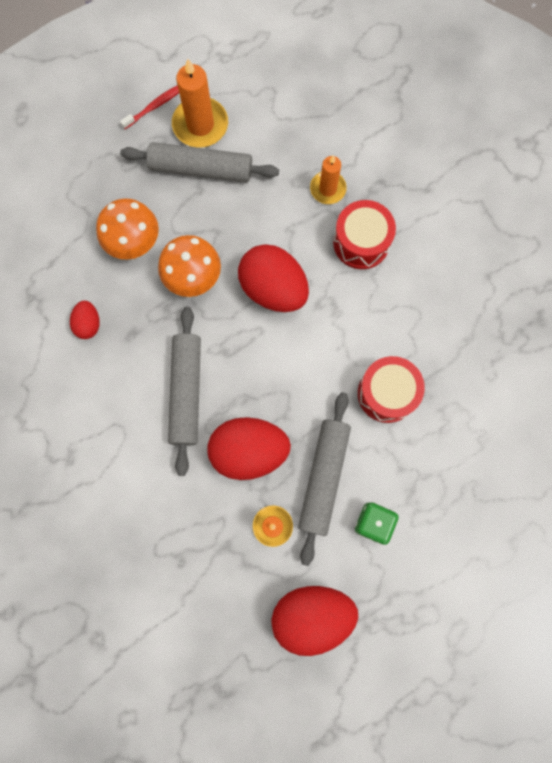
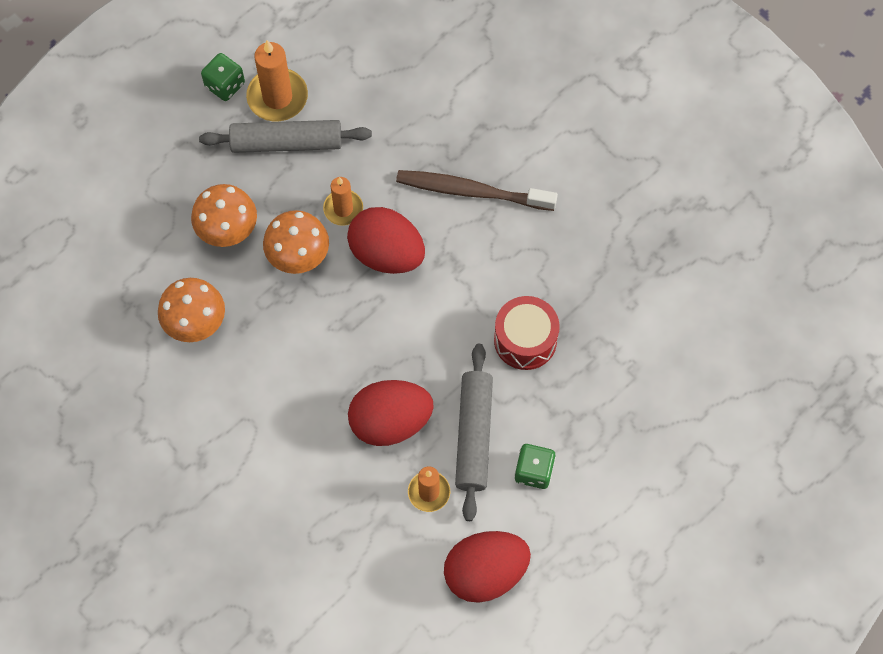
camera: 10 degrees left, 10 degrees down
(88, 324) = (195, 322): red egg -> orange mushroom
(155, 106) = (225, 85): red toothbrush -> green dice
(186, 392) = (313, 373): grey rolling pin -> none
(328, 189) = (426, 142): orange candle -> orange candle (343, 209)
(361, 242) = (471, 191): red drum -> brown toothbrush

